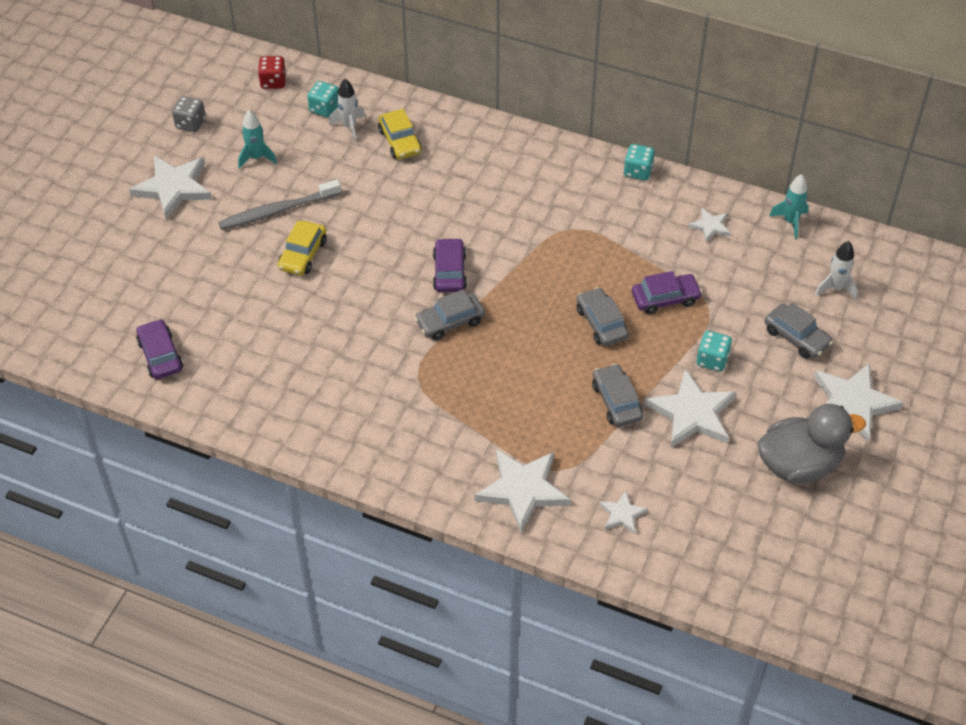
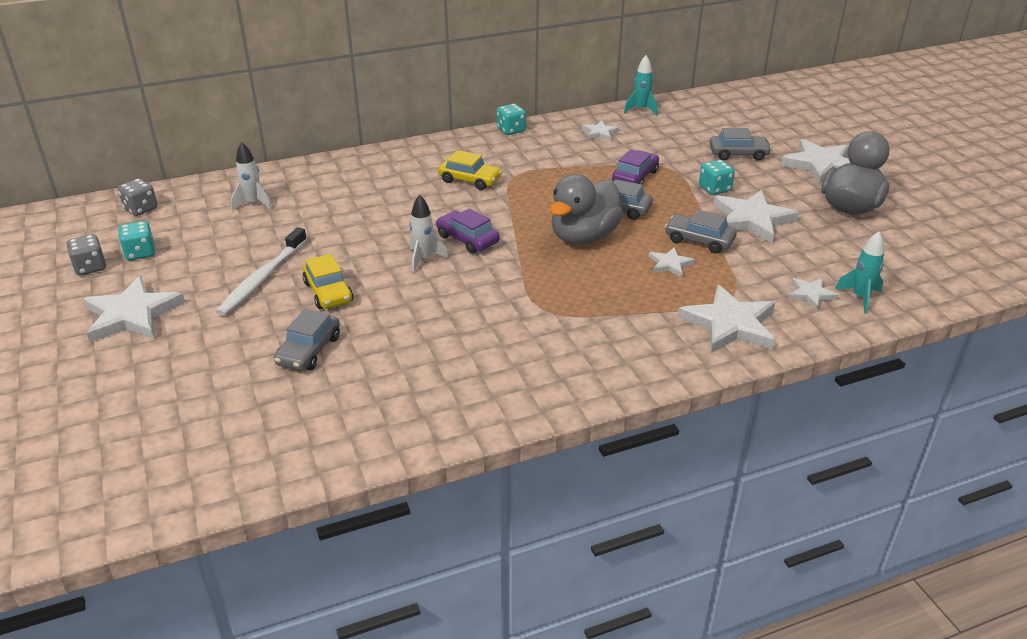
camera: 45 degrees left, 15 degrees down
(160, 355) = (289, 434): purple car -> none
(257, 158) = (192, 257): turquoise rocket -> turquoise rocket (860, 297)
(273, 82) = (141, 209): red dice -> grey dice
(277, 211) = (262, 278): grey toothbrush -> white toothbrush
(324, 108) = (214, 203): turquoise dice -> turquoise dice (140, 253)
(400, 141) = (310, 192): yellow car -> yellow car (470, 180)
(450, 322) = (515, 265): grey car -> grey car (309, 350)
(535, 332) = (584, 237): none -> grey duck
(560, 406) = (670, 264): none -> white star
(835, 288) = (717, 124): white rocket -> white rocket (424, 259)

